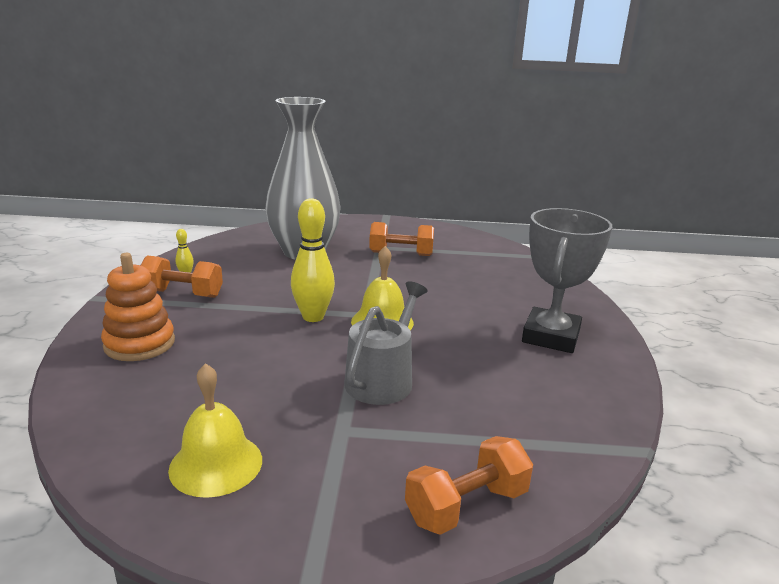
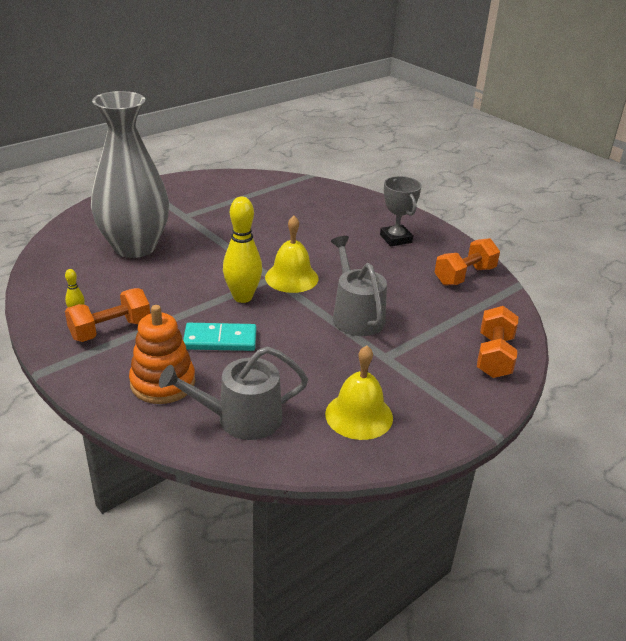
camera: 45 degrees left, 10 degrees up
(131, 401) = (241, 418): none -> grey watering can
(235, 337) = (220, 340): none -> turquoise domino
(401, 254) = (211, 215): orange dumbbell -> orange dumbbell (464, 276)
(550, 336) = (395, 239): grey trophy -> grey trophy, size x0.64

